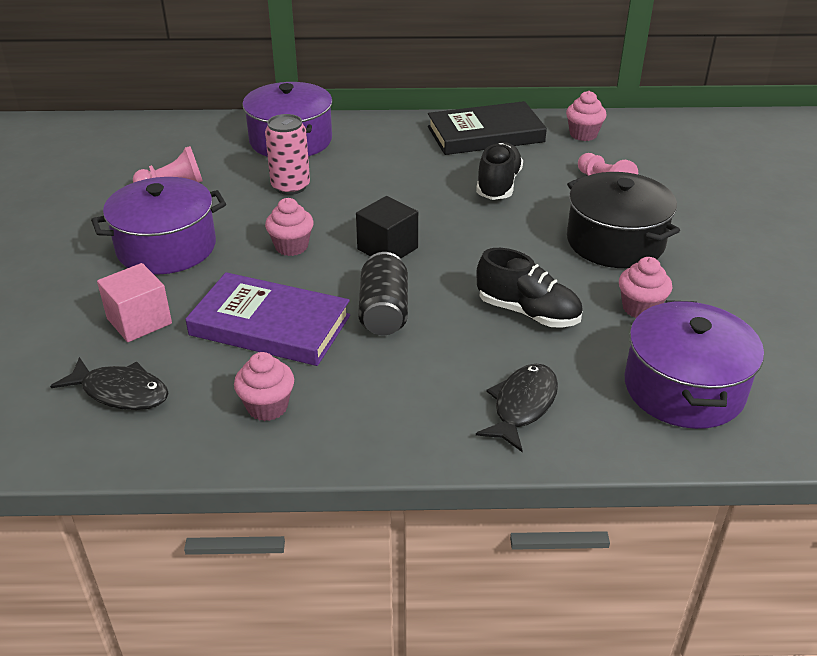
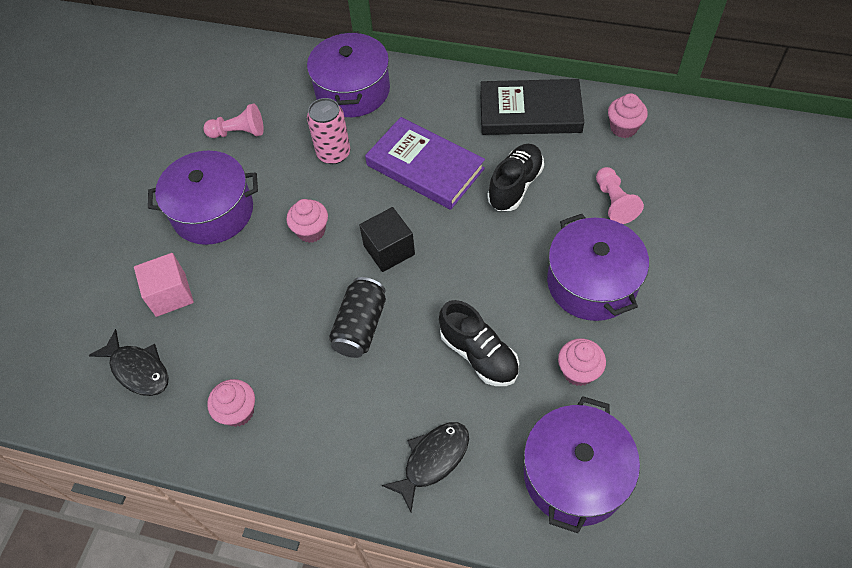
camera: 20 degrees right, 20 degrees up
(270, 325) = (266, 322): purple book -> purple book (425, 167)
(615, 242) = (592, 283): black pot -> purple pot

